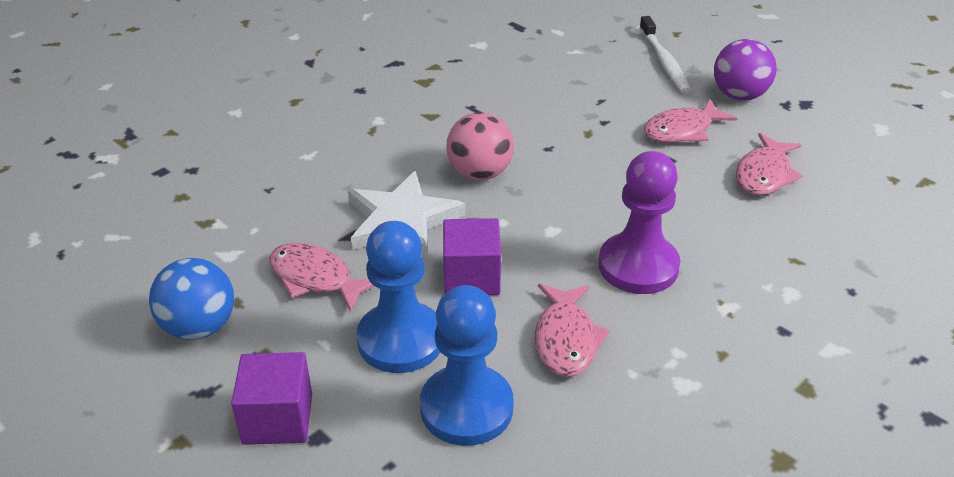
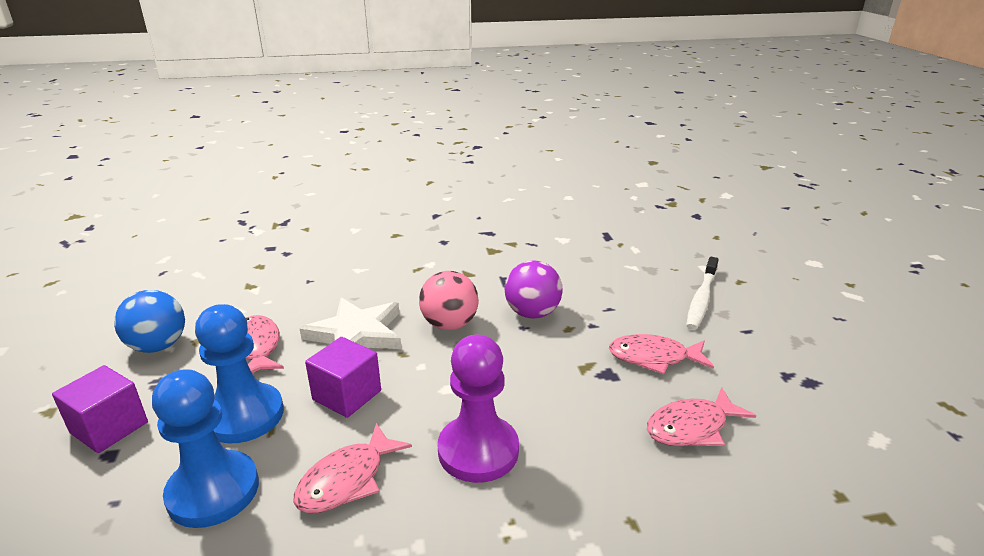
camera: 35 degrees right, 10 degrees down
(739, 95) = (744, 350): purple ball -> purple ball (532, 313)

